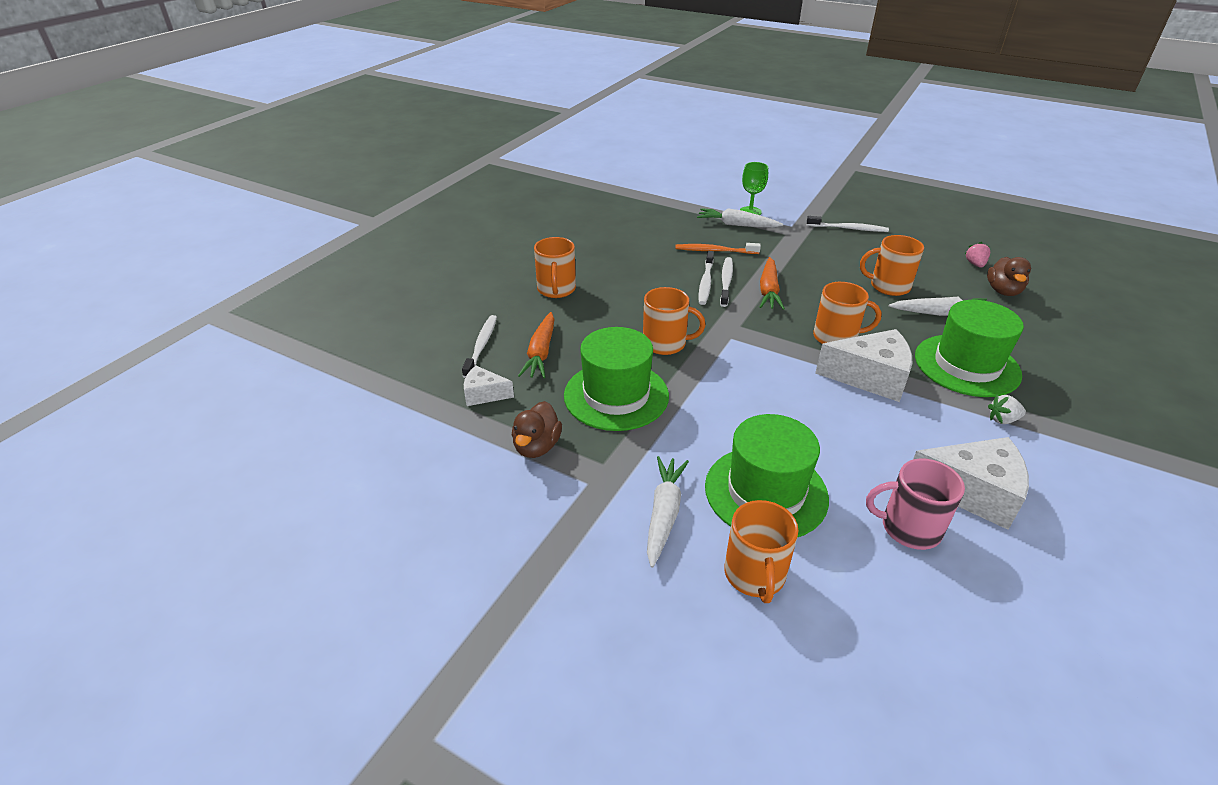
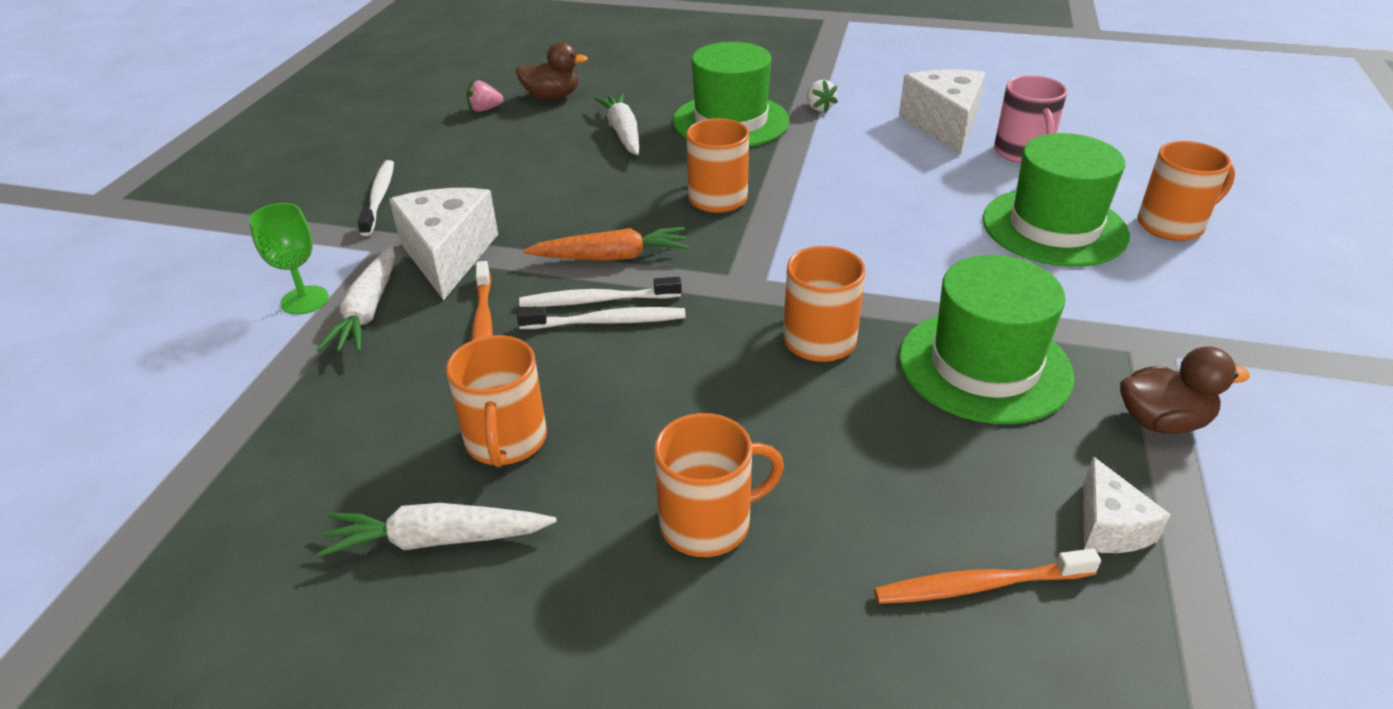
camera: 105 degrees left, 0 degrees up
(481, 346) = (979, 585): white toothbrush -> orange toothbrush
(541, 353) = (940, 483): orange carrot -> none
(664, 514) = (1158, 288): white carrot -> white carrot (437, 540)
(870, 377) = (793, 174): white cheese -> white cheese (447, 255)
(888, 286) = (564, 164): orange mug -> orange mug (506, 440)

